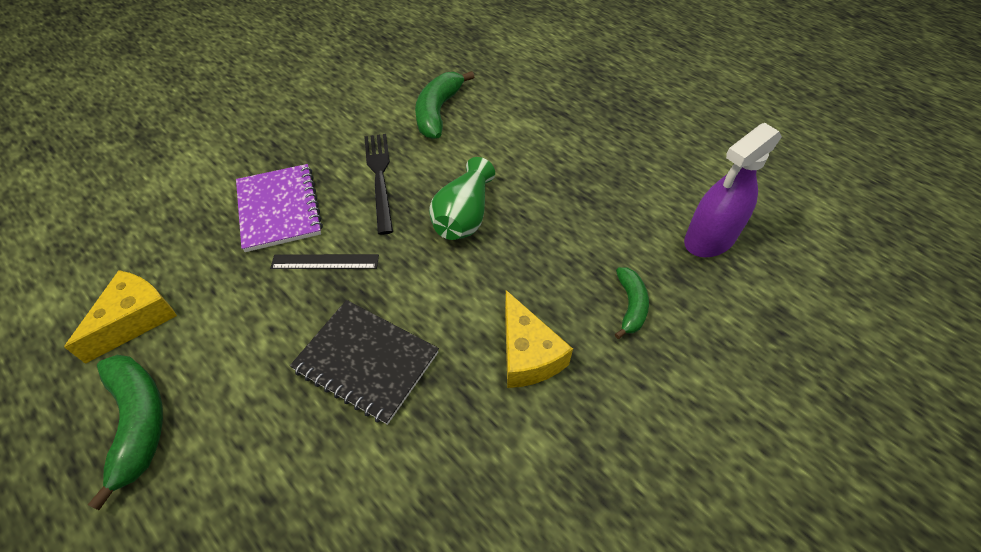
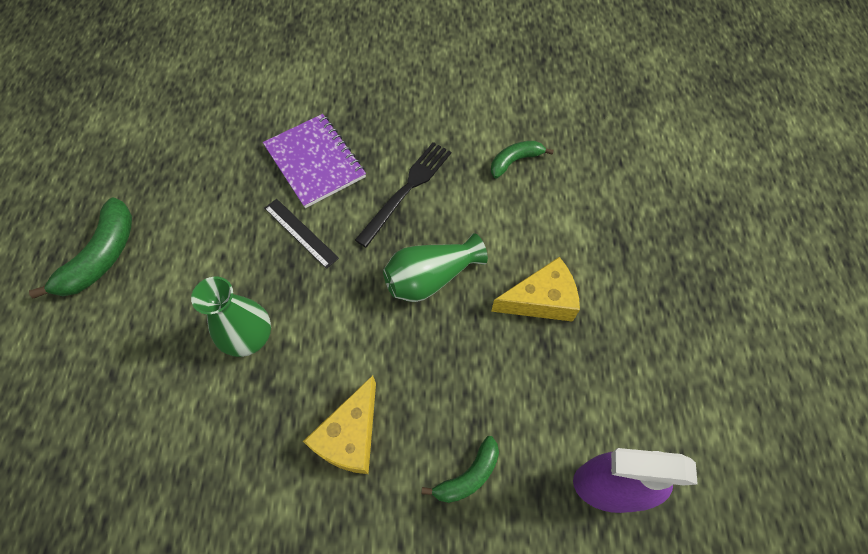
camera: 45 degrees right, 10 degrees up
(135, 319) = (162, 180): yellow cheese -> yellow cheese (541, 300)
(279, 209) = (315, 162): purple notebook -> purple notebook turned 60 degrees counterclockwise
(366, 361) = (248, 336): black notebook -> green vase
(438, 112) = (515, 161): green banana -> green banana, size x0.61

